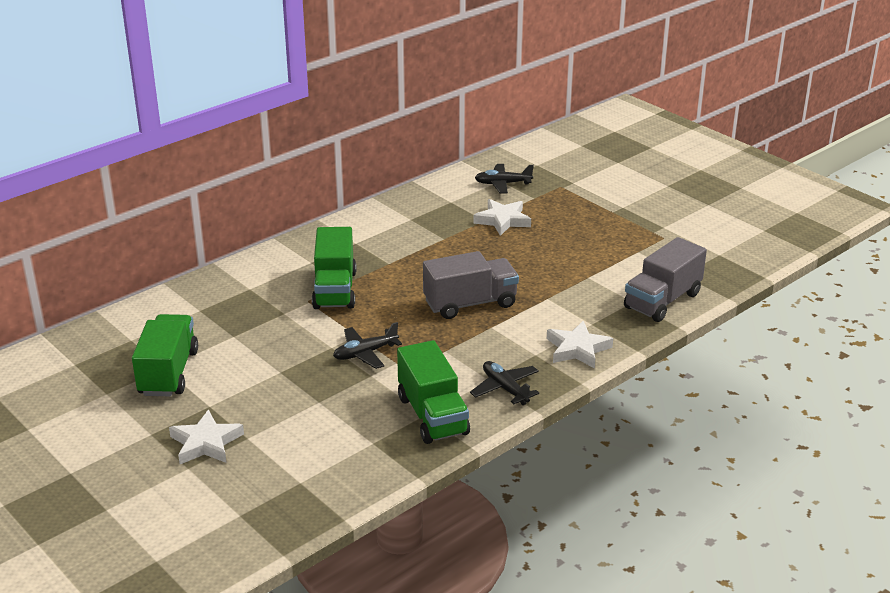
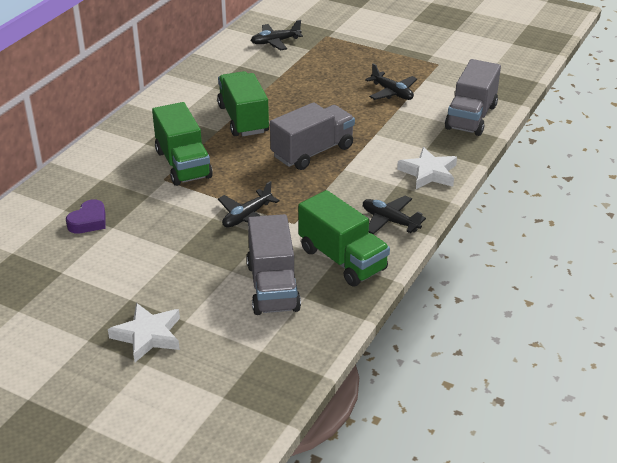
camera: 20 degrees left, 5 degrees up
(168, 373) = (70, 276): green truck -> green truck (243, 119)
(215, 326) = (89, 221): none -> purple heart
(348, 426) = (273, 287): none -> grey truck
(502, 220) = (295, 74): white star -> none
(593, 259) = (392, 92): none -> black plane

